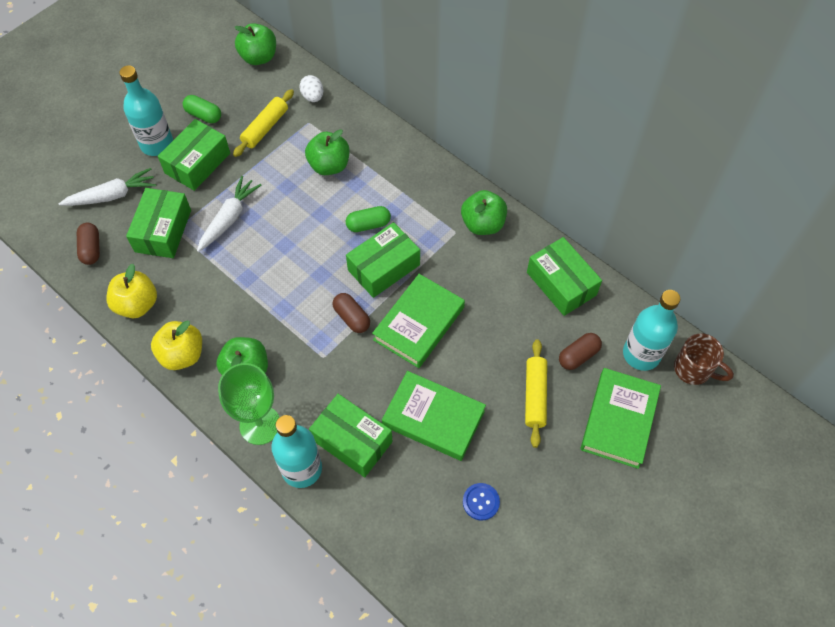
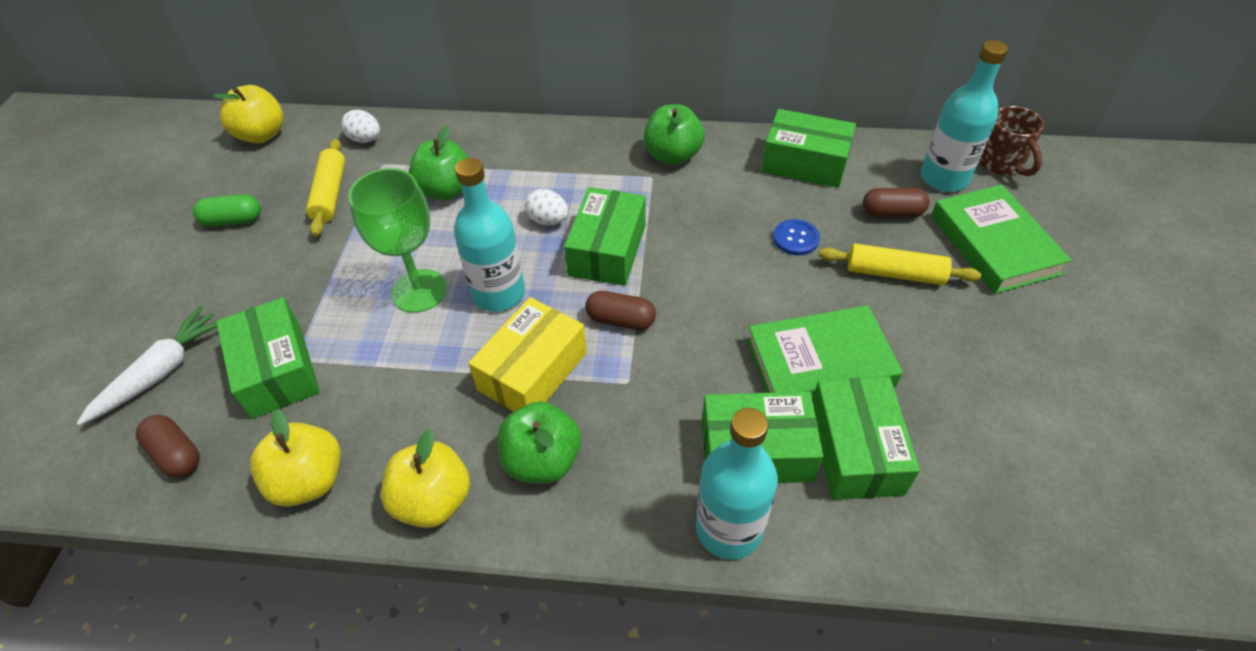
camera: 35 degrees left, 10 degrees down
(157, 144) = (187, 281): turquoise bottle -> turquoise bottle (498, 293)
(197, 163) = (266, 272): green box -> green box (855, 450)
(229, 218) = (363, 306): white carrot -> none
(259, 57) = (262, 135): green apple -> yellow apple
(260, 425) = (623, 514): green goblet -> green goblet (419, 291)
(281, 317) = (533, 371): none -> yellow box
(368, 225) = (548, 220): green capsule -> white egg
(419, 323) = (702, 280): green book -> none
(481, 502) = (963, 414): blue button -> blue button (795, 238)
(535, 396) = (894, 273): yellow rolling pin -> yellow rolling pin turned 45 degrees counterclockwise
(578, 356) = (892, 213): brown capsule -> brown capsule turned 75 degrees clockwise
(693, 369) = (1001, 163): brown mug -> brown mug turned 75 degrees clockwise

